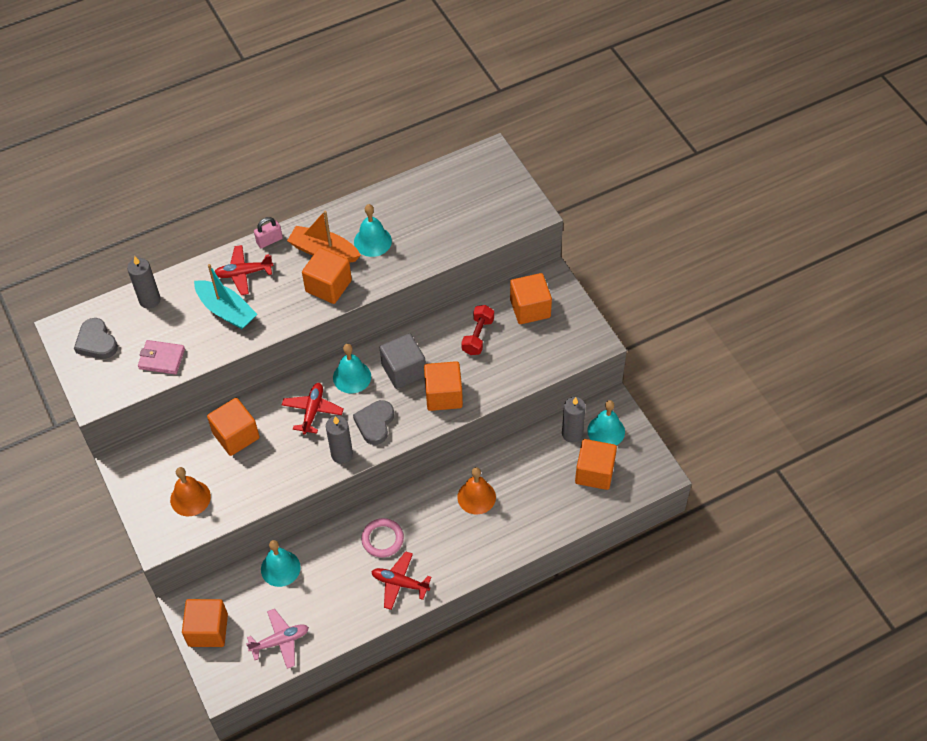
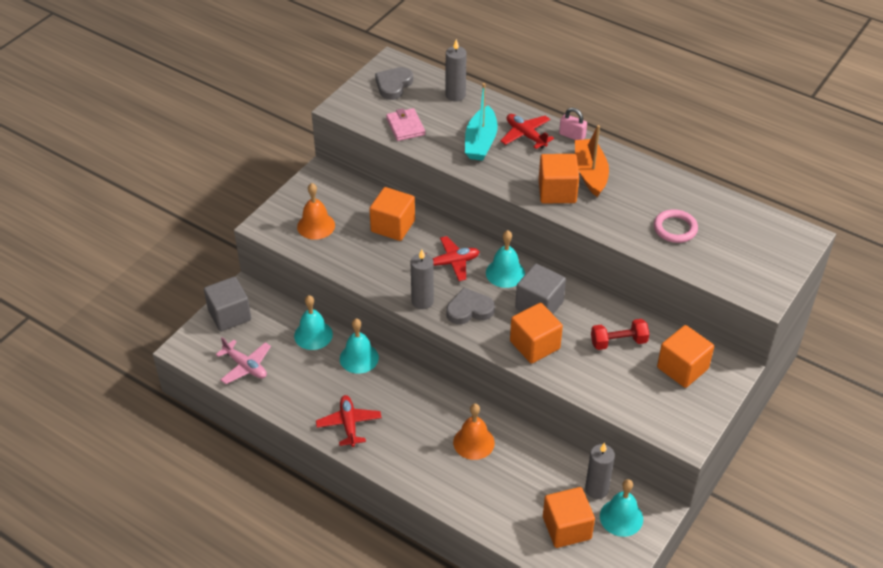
camera: 60 degrees right, 10 degrees down
(208, 630) = (229, 315): orange cube -> grey cube
(372, 241) = (629, 199): turquoise bell -> turquoise bell (359, 358)
(382, 539) = (385, 392): pink ring -> pink ring (675, 228)

